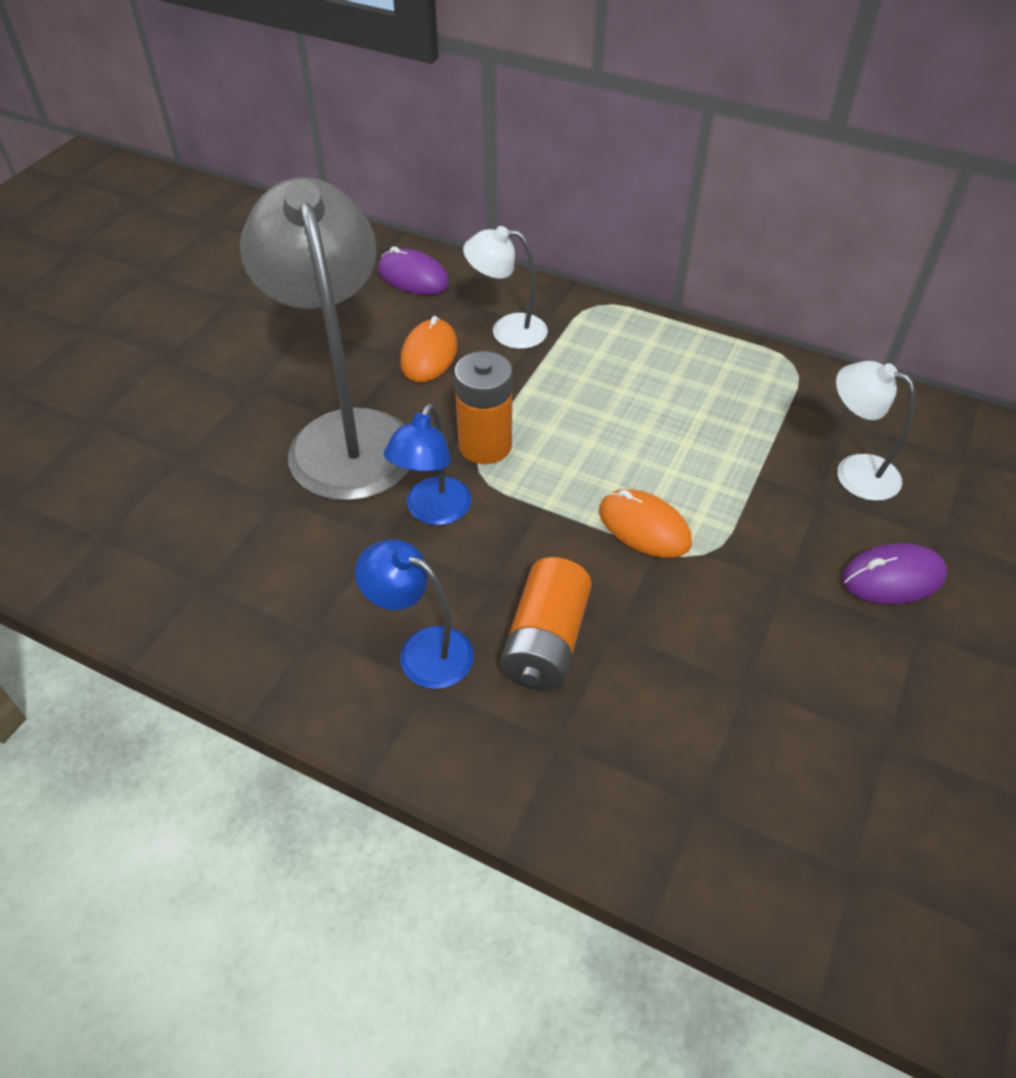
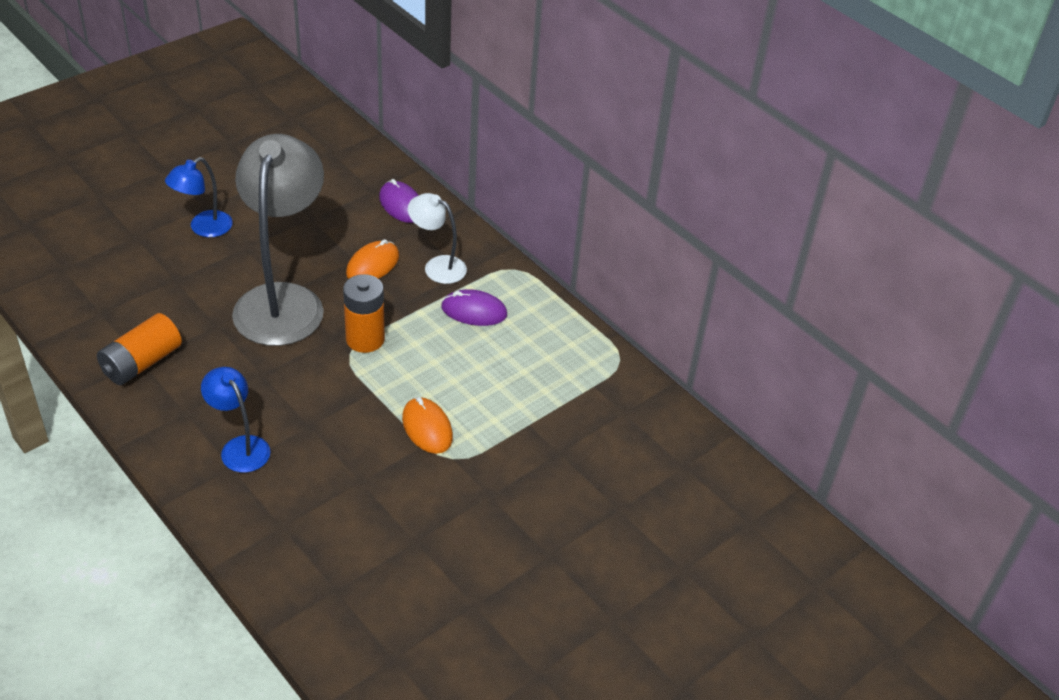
camera: 20 degrees right, 5 degrees down
(433, 512) = (303, 369): blue lamp -> blue lamp (203, 228)
(546, 641) = (315, 470): orange battery -> orange battery (142, 363)
(854, 471) = (597, 446): white lamp -> none
(892, 578) = (562, 519): purple mouse -> purple mouse (474, 311)

